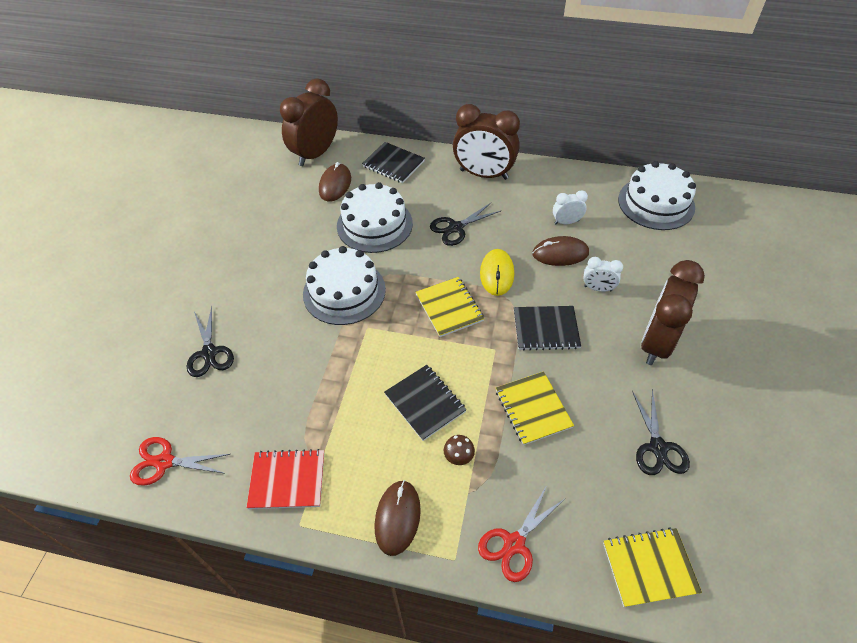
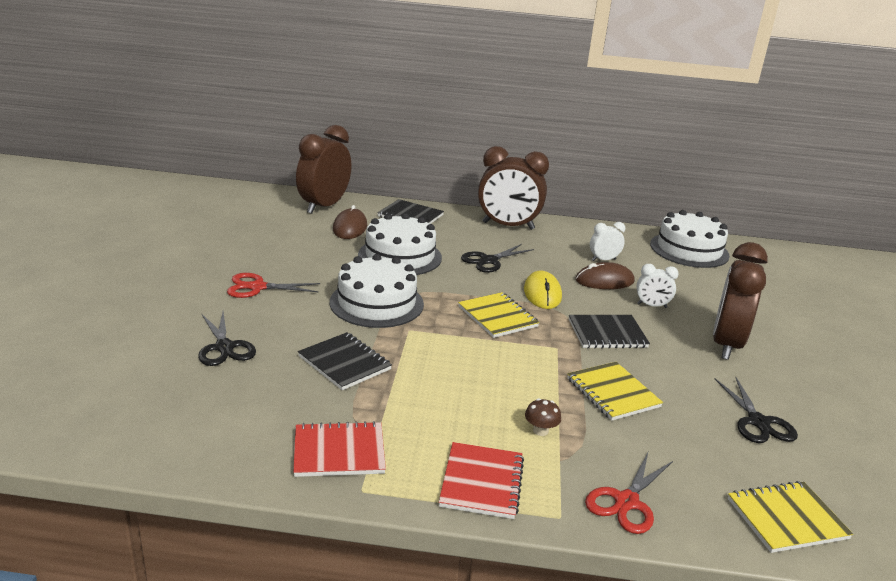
camera: 10 degrees left, 25 degrees down
(164, 462) = (179, 437): red scissors -> red scissors (257, 287)
(397, 518) = (482, 482): brown mouse -> red notebook
(425, 403) = (490, 388): black notebook -> black notebook (344, 363)

